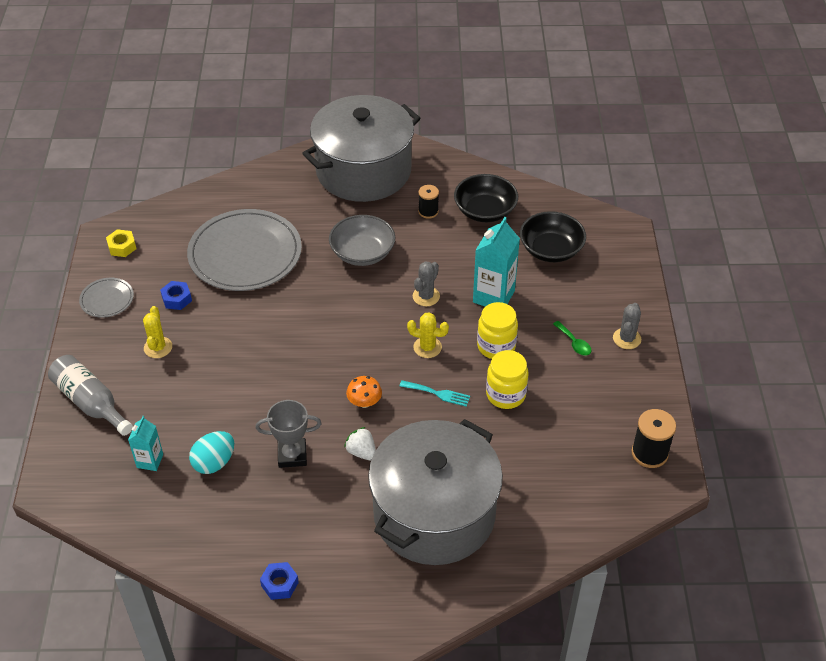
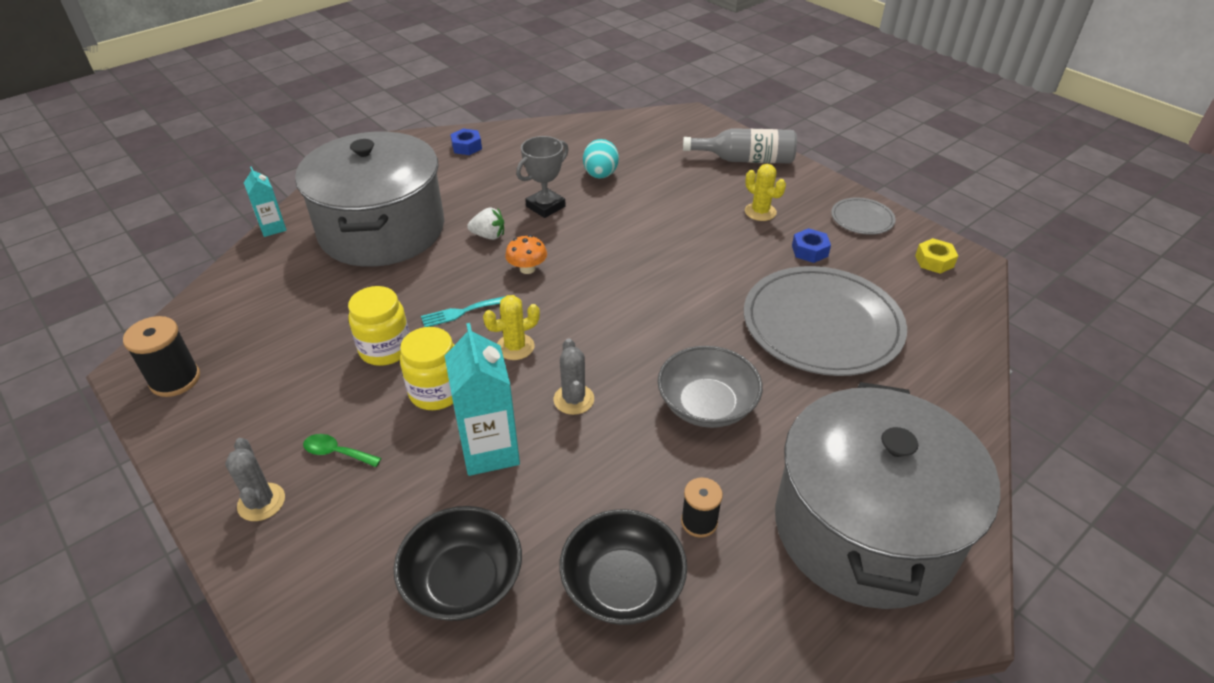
camera: 140 degrees right, 5 degrees down
(150, 461) = (648, 154): turquoise carton -> turquoise carton (273, 228)

